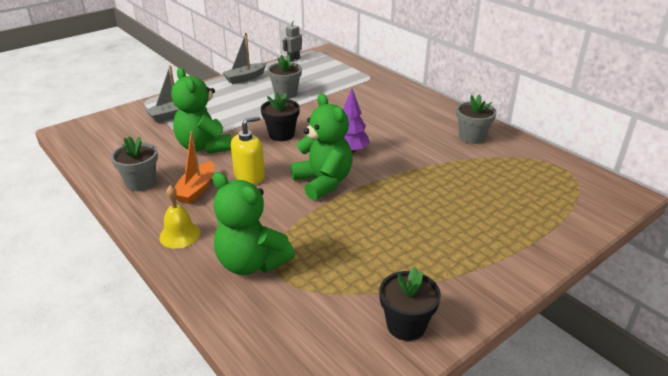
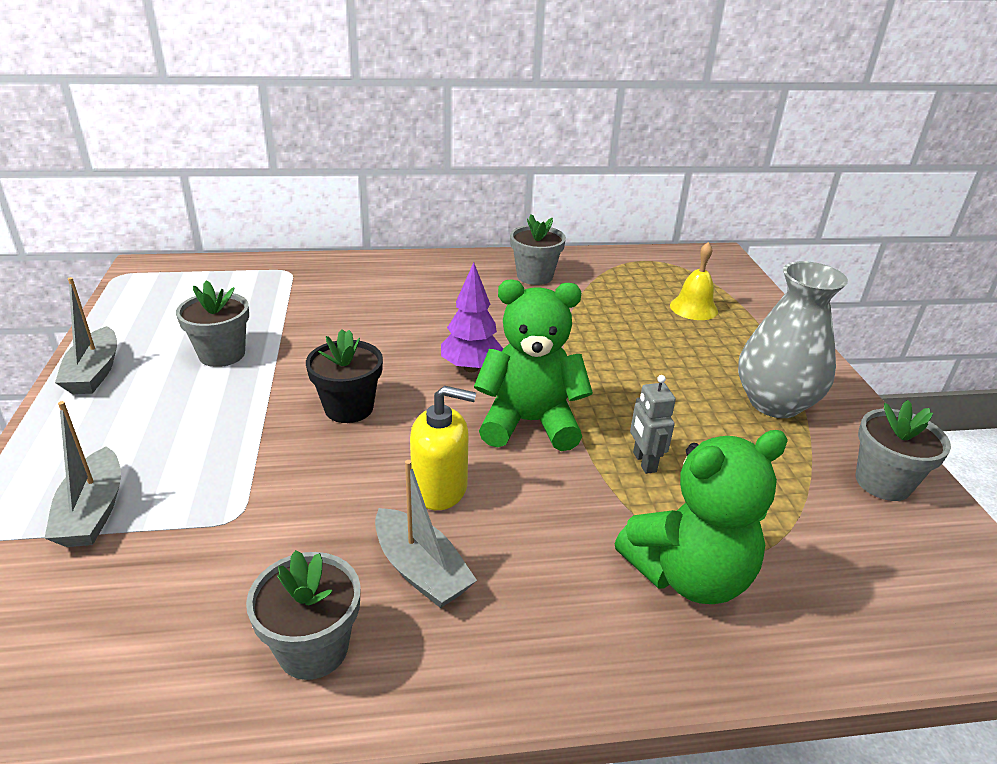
camera: 60 degrees left, 0 degrees up
(180, 235) = (551, 642): yellow bell -> yellow bell (693, 308)
(196, 190) = (421, 570): orange boat -> grey boat
(204, 146) = (279, 509): green teddy bear -> none
(249, 176) = (440, 488): yellow soap dispenser -> yellow soap dispenser turned 105 degrees clockwise
(293, 59) = (116, 303): grey robot -> grey robot (644, 462)
(406, 325) = (882, 482): black flower pot -> grey flower pot
(445, 261) = (774, 403): none -> grey vase

